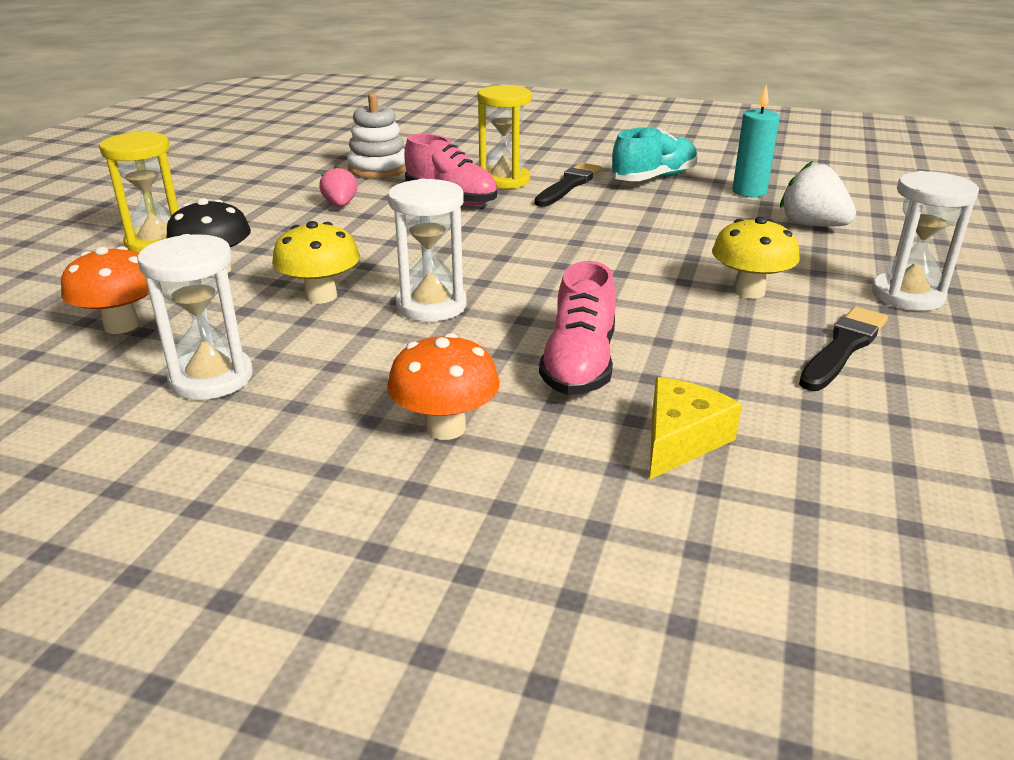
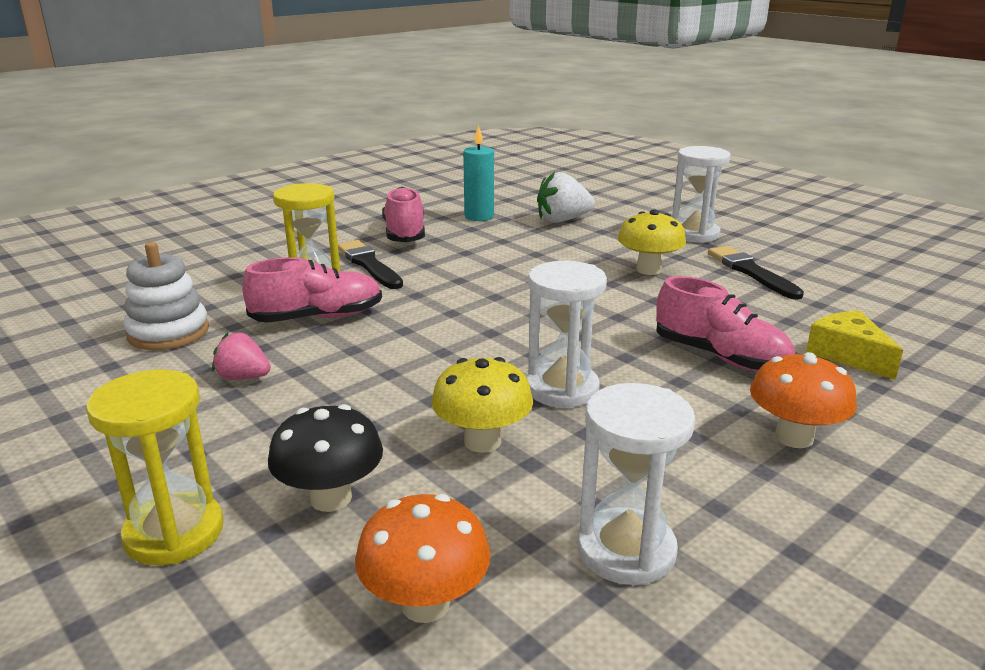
camera: 60 degrees left, 5 degrees down
(654, 178) = (404, 234): turquoise shoe -> pink shoe

